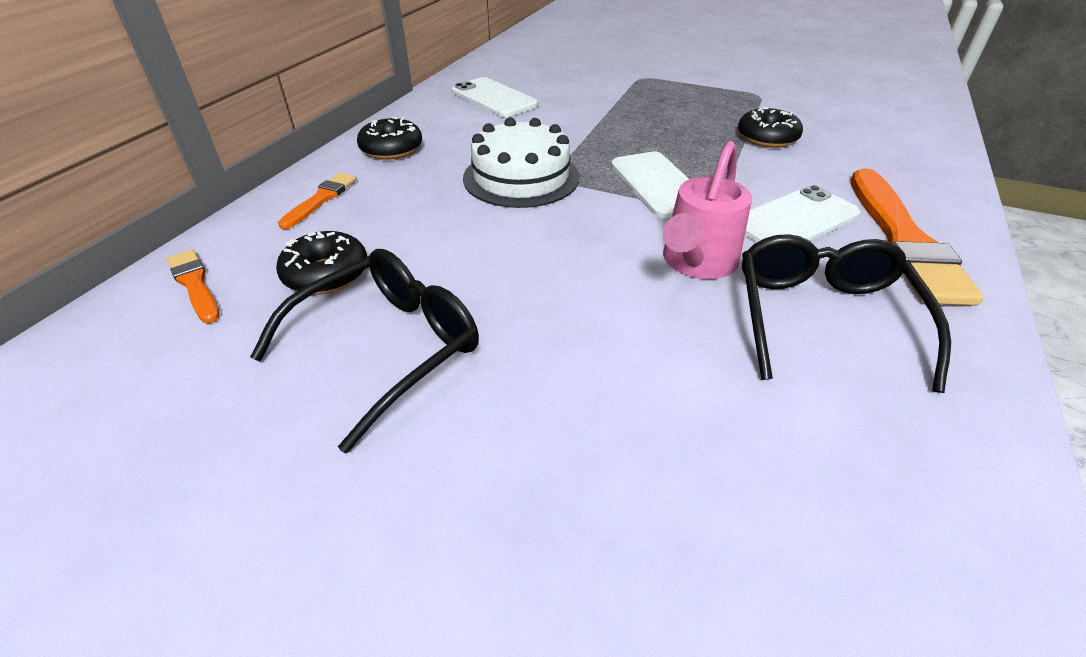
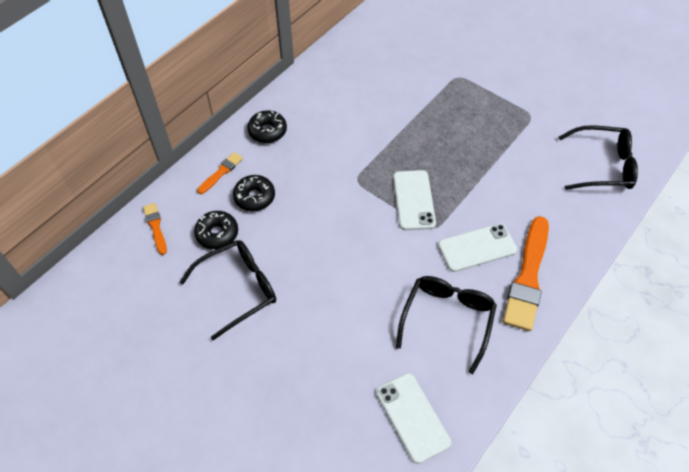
camera: 15 degrees right, 15 degrees up
(493, 98) = (345, 85): white phone -> white phone (412, 417)
(521, 177) = (336, 176): white cake -> none
(696, 263) = (404, 268): pink watering can -> none
(767, 138) = (506, 167): black donut -> black donut (254, 197)
(889, 121) = (603, 166): none -> black glasses

